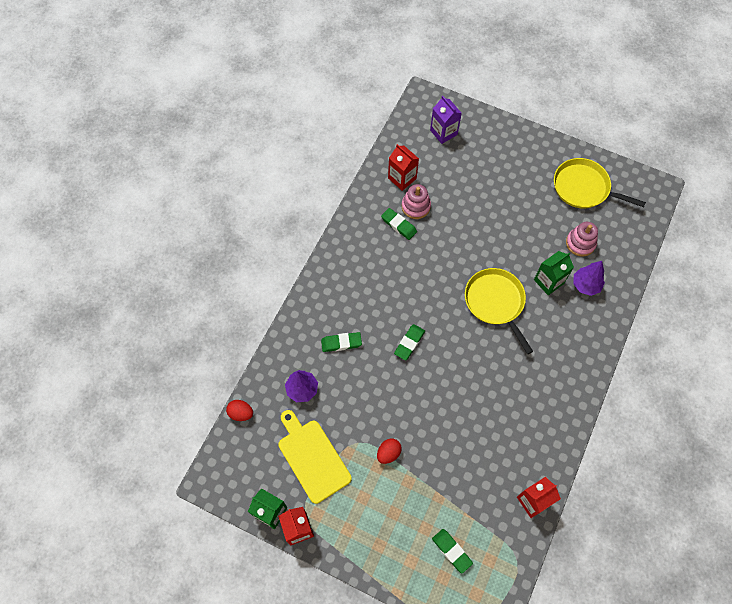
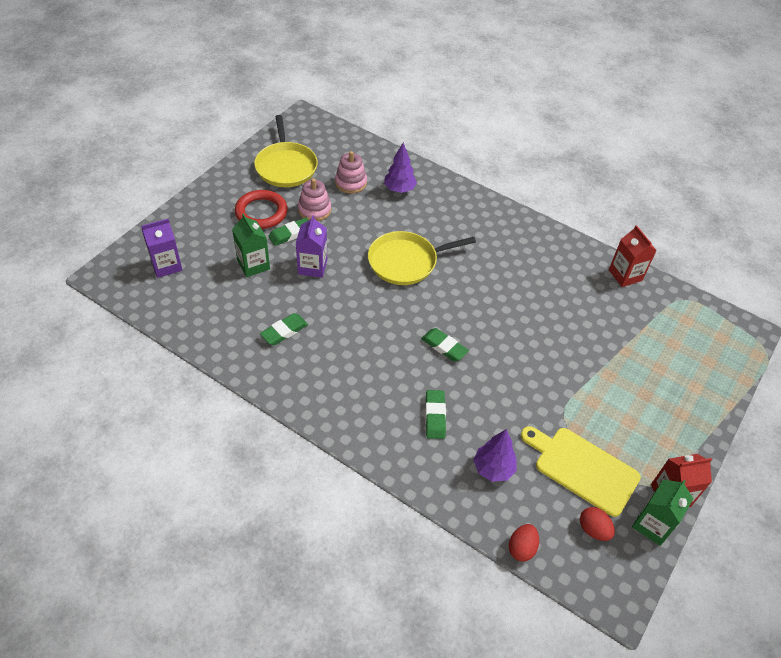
camera: 85 degrees left, 15 degrees down
(312, 457) = (582, 468): yellow cutting board -> yellow cutting board turned 60 degrees clockwise
(388, 453) = (577, 388): red egg -> red egg (593, 529)
(402, 178) = (217, 317): red carton -> none
(416, 206) = (263, 310): pink stacking toy -> pink stacking toy (314, 210)
(451, 551) = (681, 349): green eraser -> green eraser (290, 234)
(470, 232) = (312, 267): none -> purple carton
(520, 182) = (261, 212): none -> red ring
(548, 281) = (390, 215): green carton -> green carton (253, 265)
(584, 188) = (286, 166): yellow pan -> yellow pan turned 45 degrees counterclockwise

